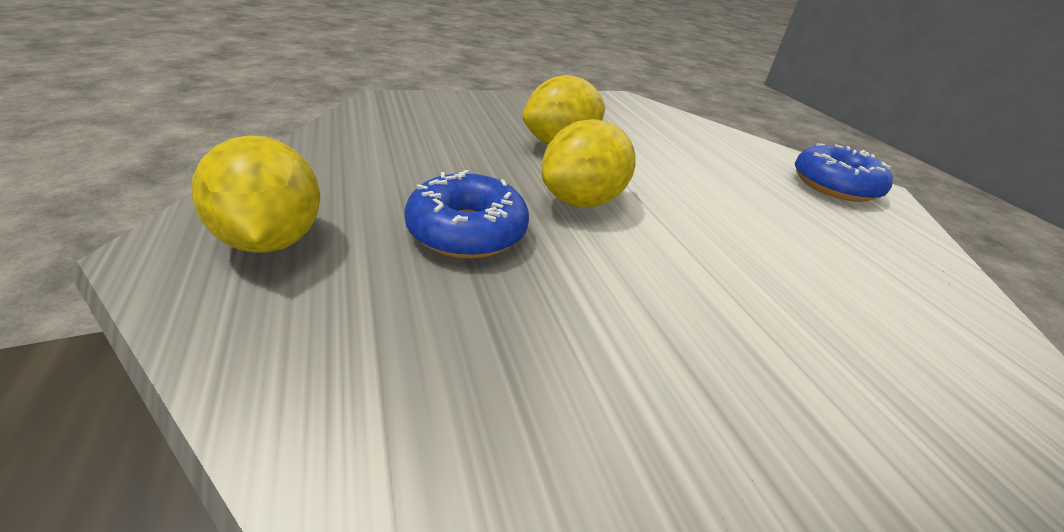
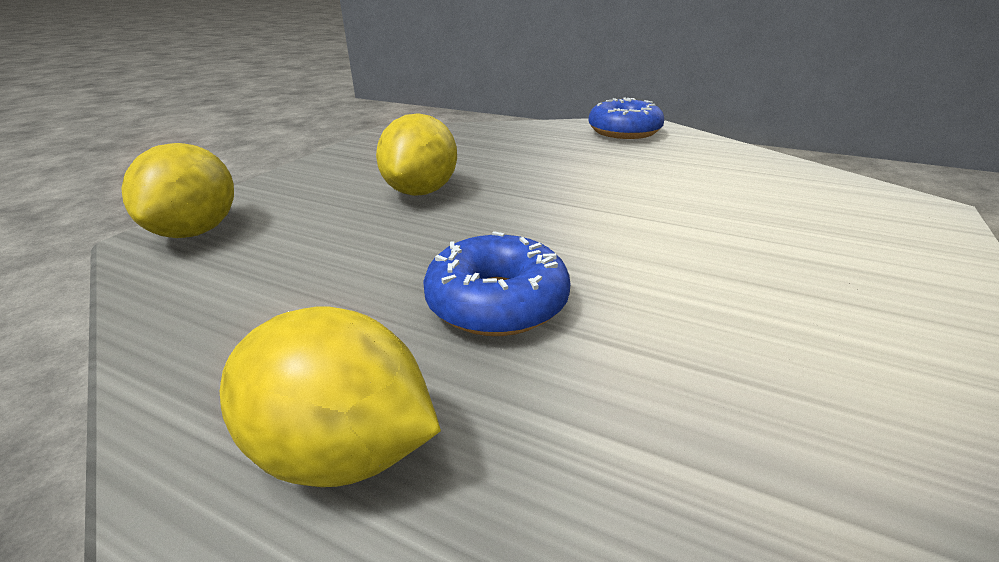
camera: 40 degrees left, 5 degrees down
(582, 201) = (523, 225): yellow lemon -> yellow lemon (196, 231)

